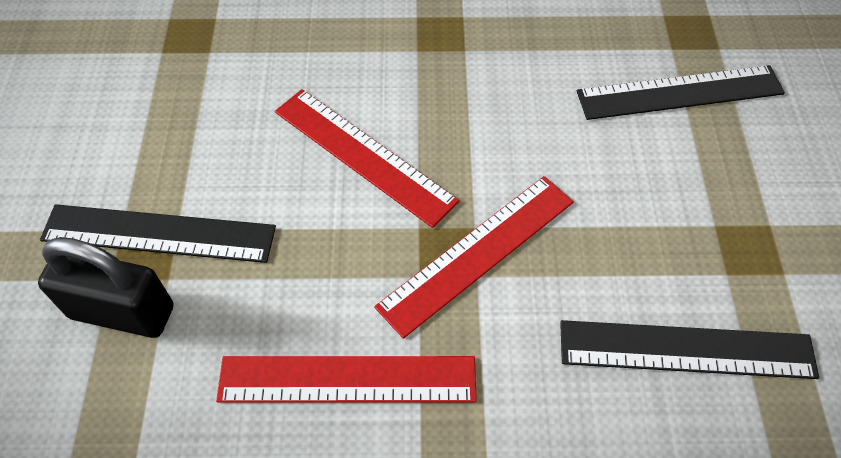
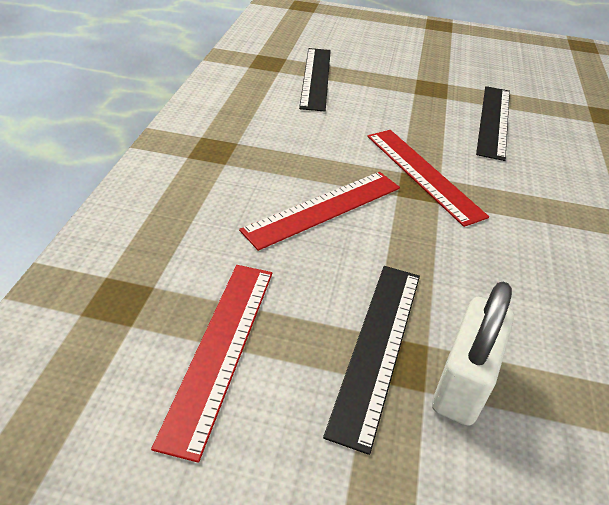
camera: 80 degrees left, 15 degrees down
(122, 312) = (462, 382): black padlock -> white padlock
(347, 380) = (521, 249): red ruler -> red ruler (220, 349)

